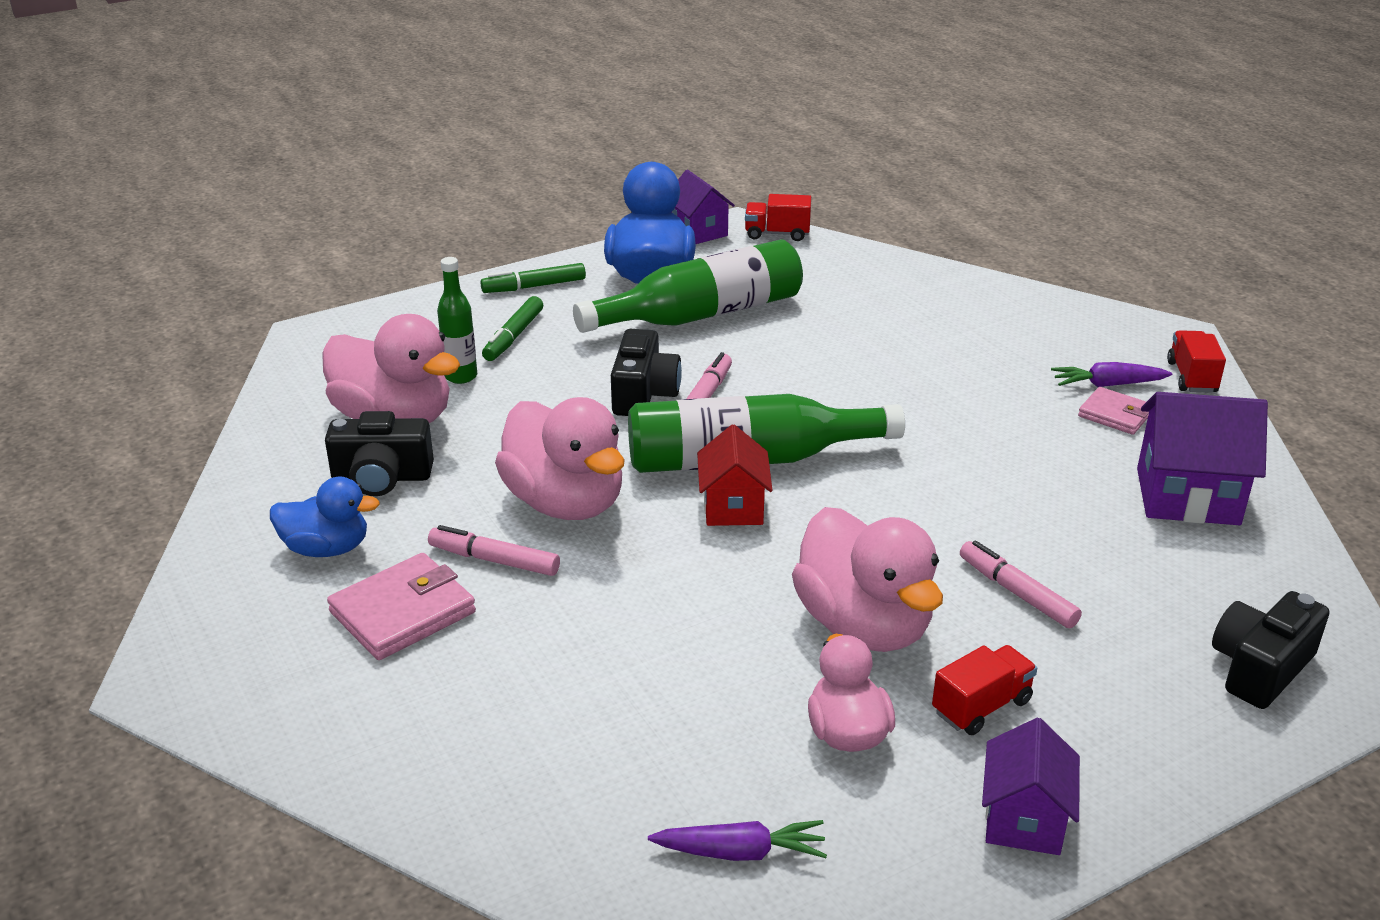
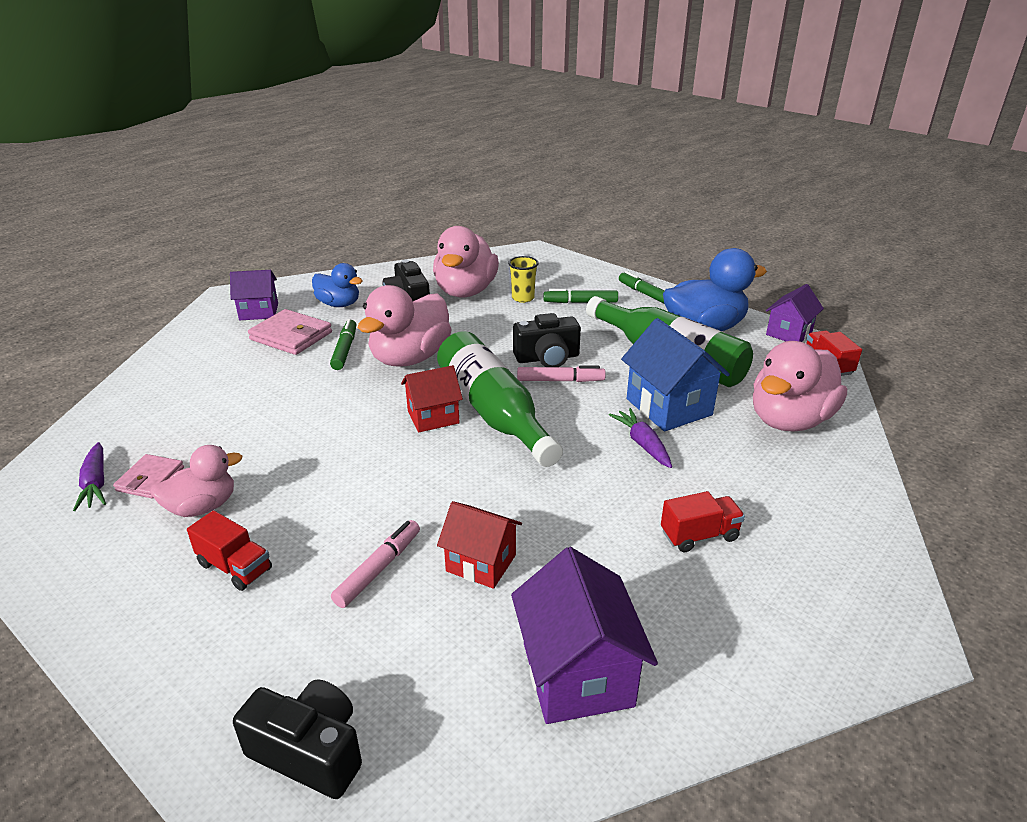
camera: 70 degrees right, 0 degrees up
(327, 548) = (339, 304): blue duck -> blue duck turned 45 degrees counterclockwise
(461, 376) = (523, 298): green bottle -> yellow cup
(494, 560) = (345, 350): pink marker -> green marker
(803, 343) = (668, 407): none -> blue house
(864, 625) = (317, 496): pink duck -> pink duck (789, 420)
(1024, 820) = (113, 605): purple house -> purple house (259, 312)
(1027, 521) = (481, 563): none -> red house
(1107, 384) = (749, 593): purple carrot -> purple carrot (643, 444)
(1115, 414) = (695, 604): pink wallet -> pink wallet (150, 479)
(1191, 377) = (822, 662): red truck -> red truck (699, 535)

